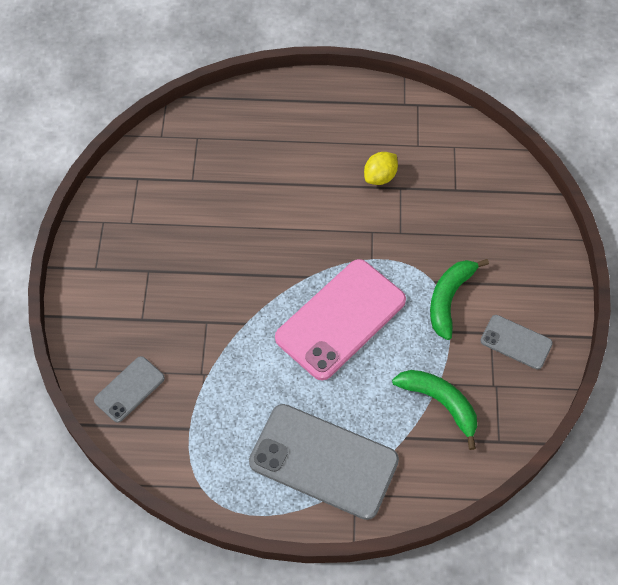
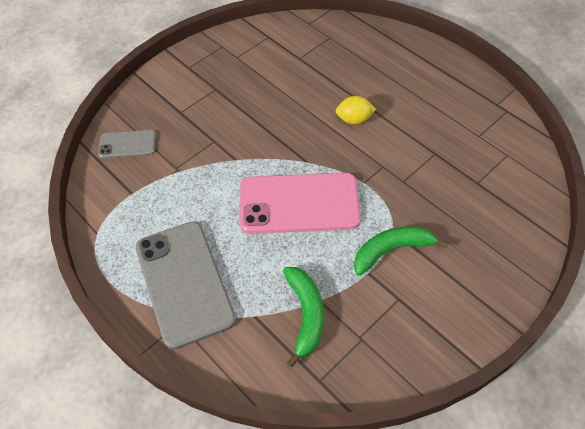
camera: 45 degrees right, 5 degrees down
(380, 177) = (427, 137): yellow lemon -> yellow lemon (354, 119)
(516, 342) = (412, 321): grey phone -> none

